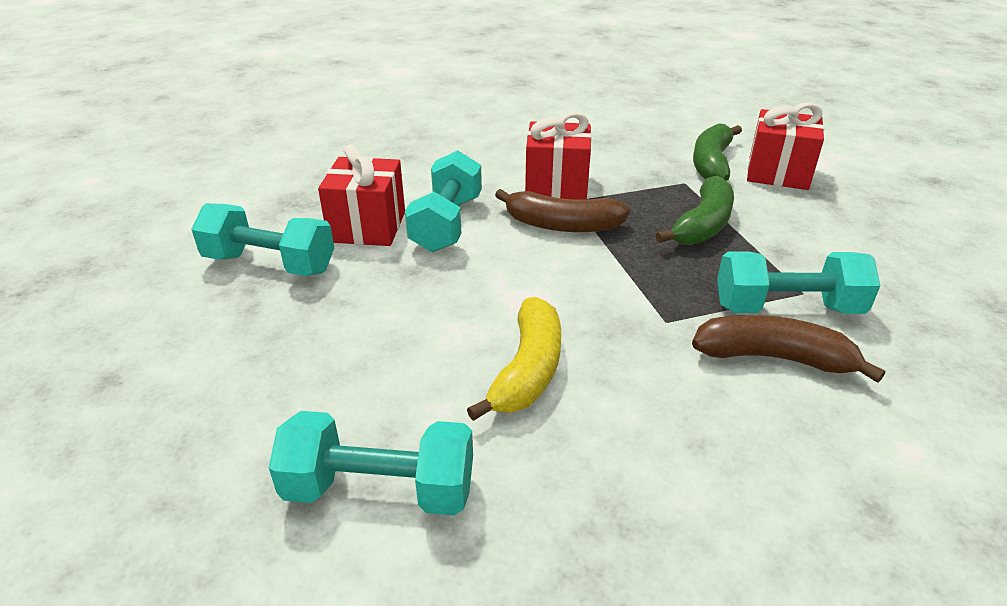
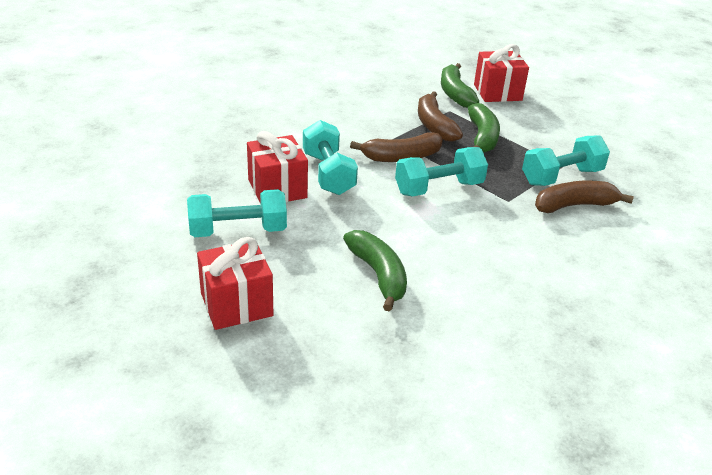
camera: 30 degrees left, 0 degrees up
(375, 372) = (378, 275): none -> green banana
(380, 489) = (443, 330): turquoise dumbbell -> turquoise dumbbell (439, 188)
(527, 370) = (460, 248): yellow banana -> none
(556, 185) = (373, 130): red gift -> red gift (236, 304)
(645, 196) = (434, 125): none -> brown banana

